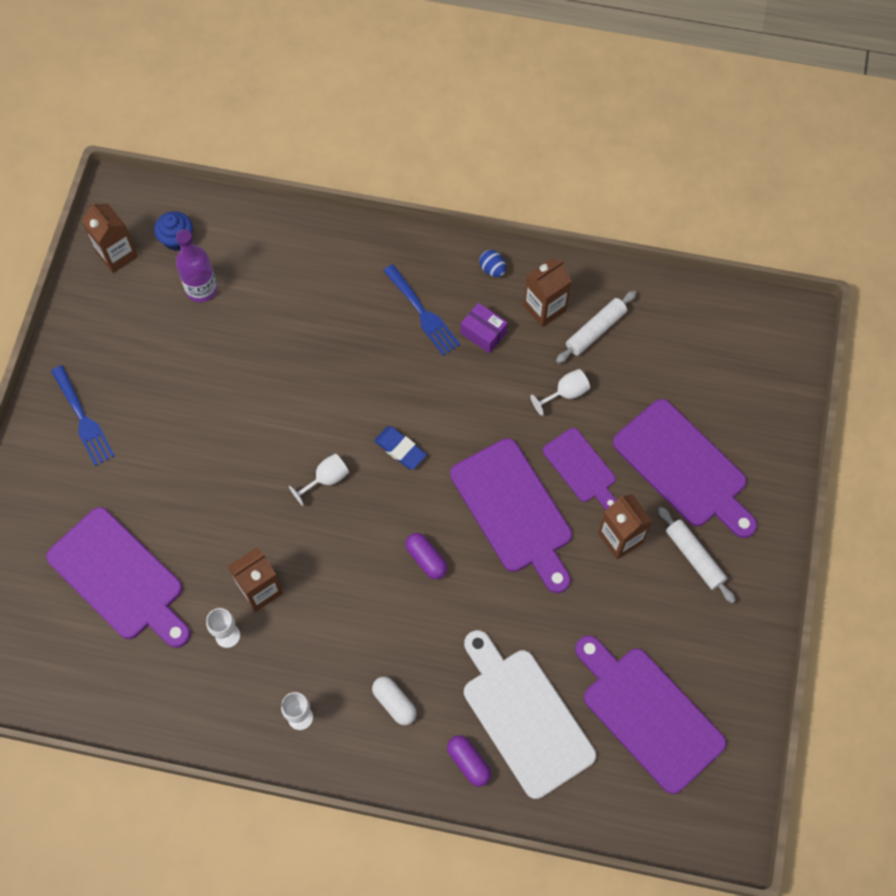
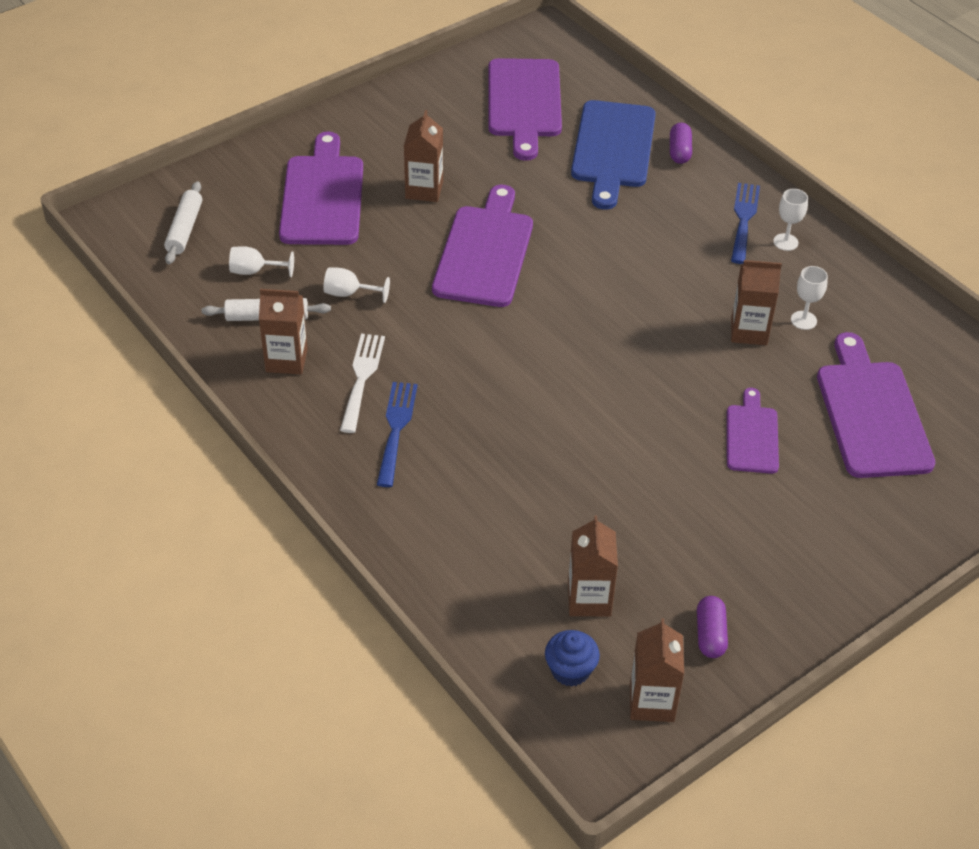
camera: 140 degrees left, 20 degrees down
(83, 419) = (814, 561): blue fork -> blue fork (743, 219)
(201, 289) = (589, 599): purple bottle -> brown carton
(326, 479) = (619, 366): white goblet -> white goblet (255, 271)
(394, 703) = (702, 208): white capsule -> none
(400, 449) = (532, 346): blue eraser -> none
(426, 559) = (589, 267): purple capsule -> purple capsule (710, 635)
(483, 333) = (362, 378): purple box -> white fork
(492, 269) = (291, 419): blue egg -> none
(524, 716) = (612, 149): white cutting board -> blue cutting board
(581, 468) = (400, 243): purple cutting board -> purple cutting board (752, 436)
(694, 557) = (385, 150): white rolling pin -> white rolling pin (184, 229)

